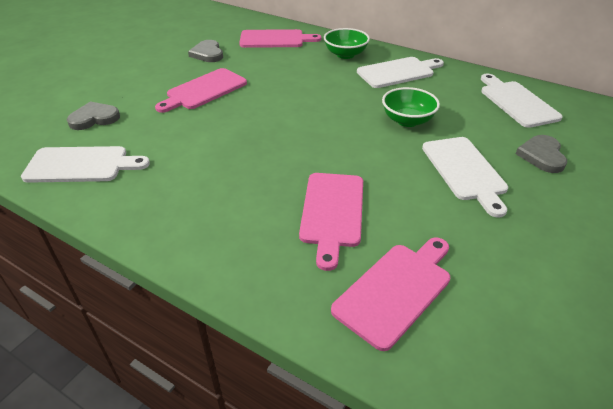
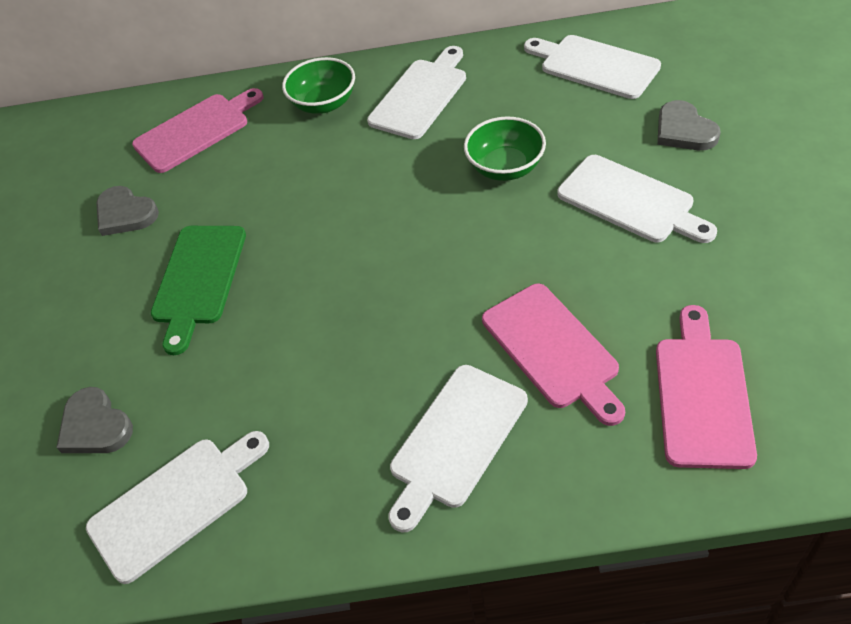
camera: 30 degrees left, 10 degrees up
(94, 118) = (95, 426): grey heart -> grey heart turned 75 degrees counterclockwise
(204, 90) = (198, 279): pink cutting board -> green cutting board
(229, 220) = (456, 440): none -> white cutting board

